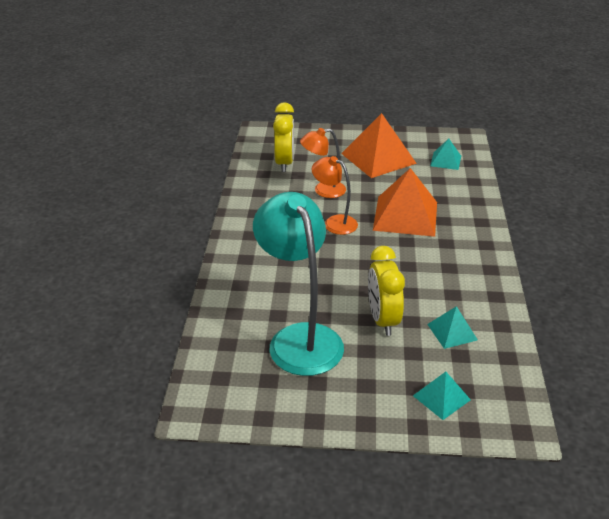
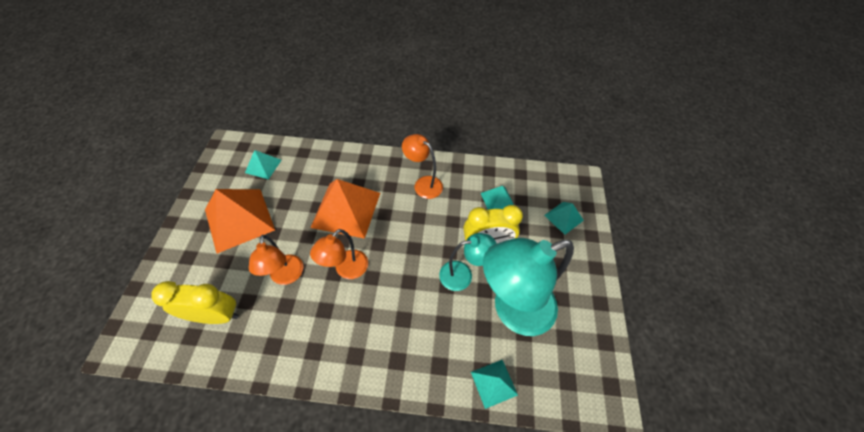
camera: 90 degrees left, 20 degrees up
(221, 320) = (493, 383): none -> turquoise pyramid
(339, 300) = (463, 275): none -> turquoise lamp
(458, 267) = (423, 184): none -> orange lamp

